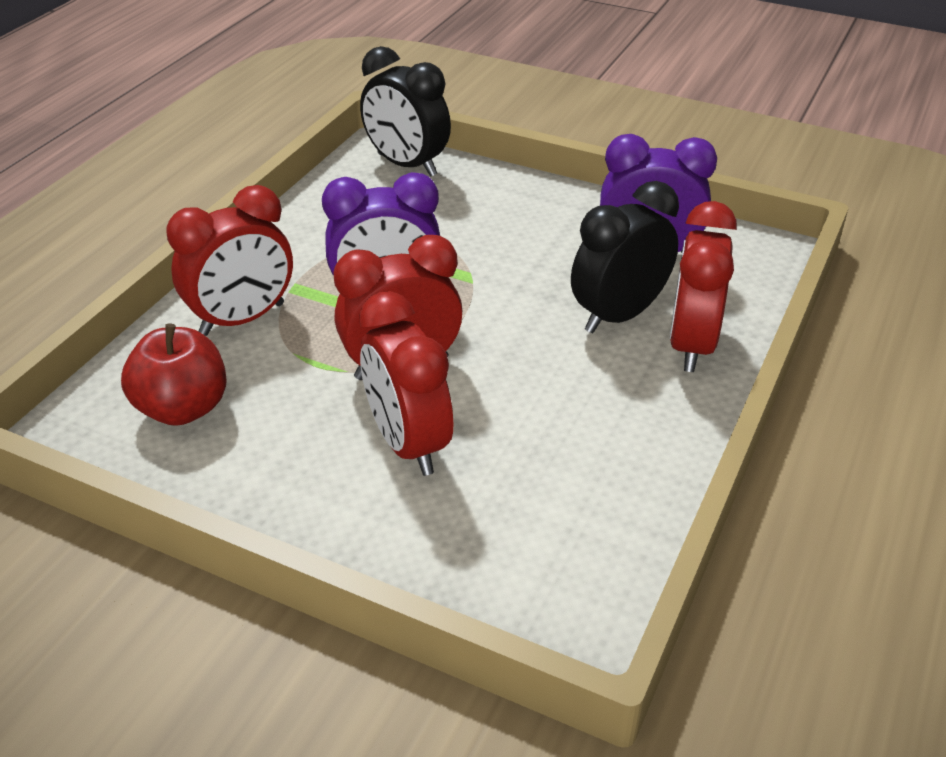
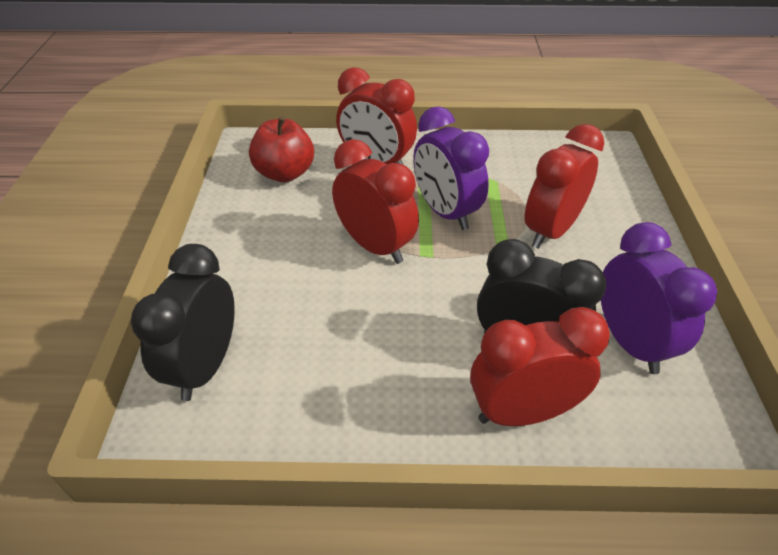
camera: 65 degrees right, 5 degrees up
(407, 165) = (606, 167): black clock -> black clock (205, 366)
(408, 444) = (302, 276): red clock -> red clock (551, 231)

